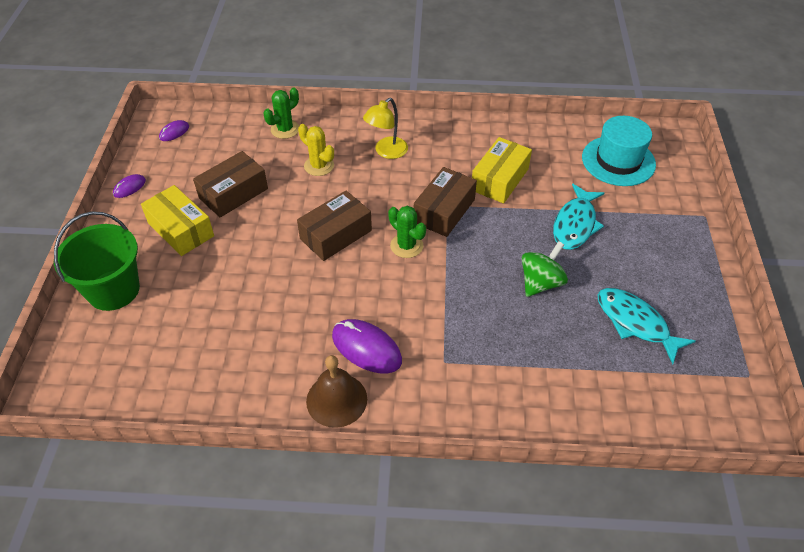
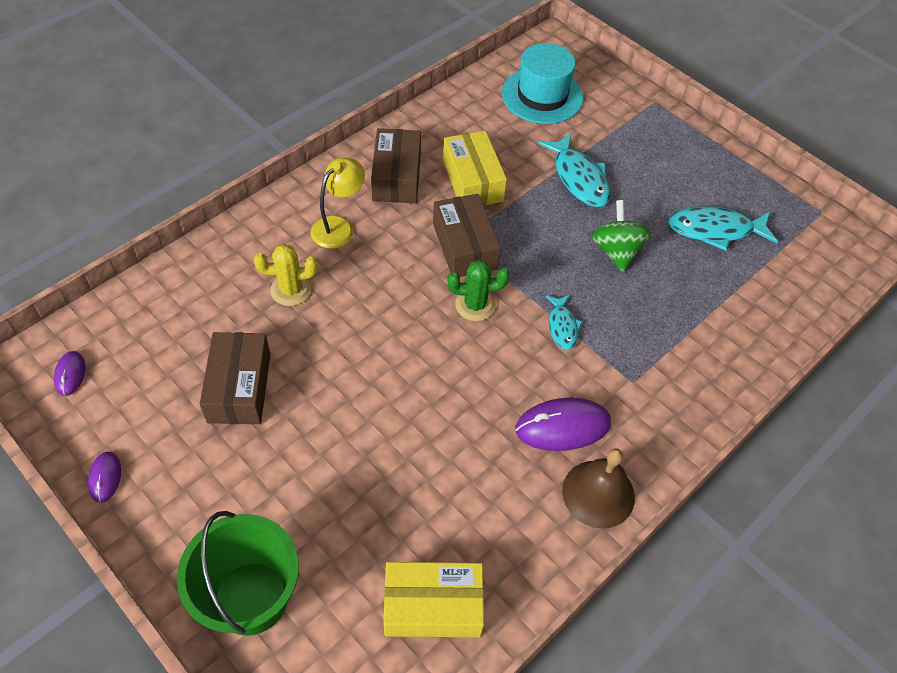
camera: 50 degrees left, 5 degrees up
(181, 229) = (235, 472): yellow box -> yellow box (432, 606)
(285, 129) = (201, 277): green cactus -> none
(336, 235) = (400, 346): brown box -> brown box (397, 177)
(386, 152) = (339, 226): yellow lamp -> yellow lamp turned 135 degrees counterclockwise
(443, 297) = (562, 326): none -> turquoise fish

